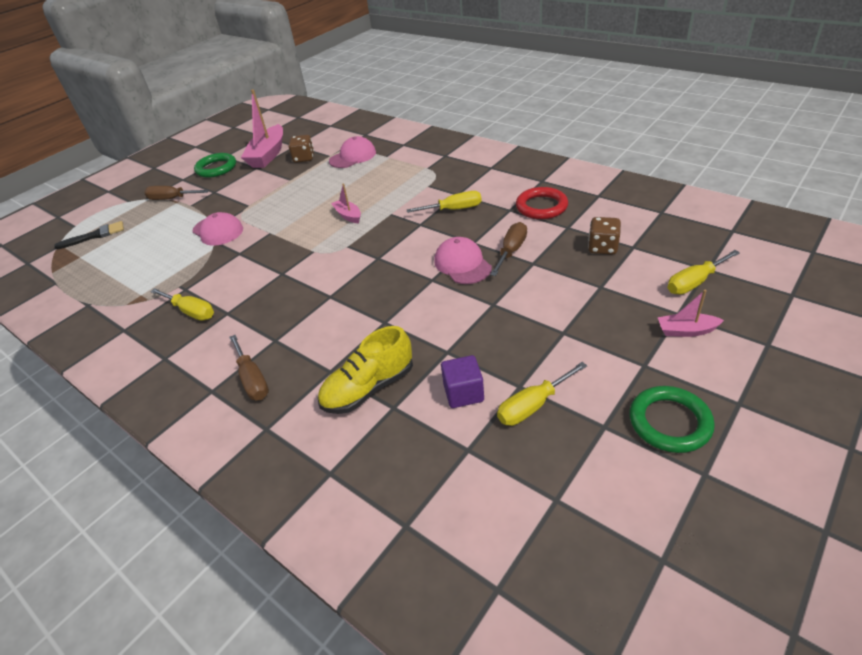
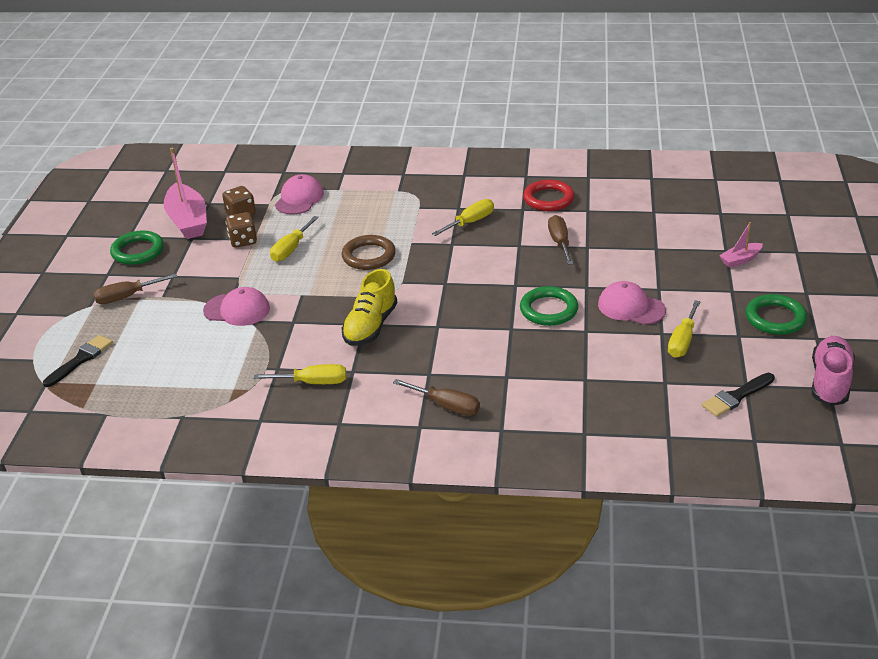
camera: 35 degrees left, 5 degrees down
(348, 215) = (368, 256): pink boat -> brown ring
(369, 388) = (552, 375): yellow shoe -> yellow shoe (370, 326)
(435, 315) = (548, 310): none -> green ring
(462, 264) = (529, 265): pink cap -> pink cap (631, 307)
(463, 393) = (627, 351): purple cube -> none
(530, 510) = (736, 396): none -> black brush
(602, 247) = (631, 219): brown dice -> brown dice (243, 241)
(672, 551) = (830, 382): none -> pink shoe
(694, 282) = (719, 225): yellow screwdriver -> yellow screwdriver (291, 249)

